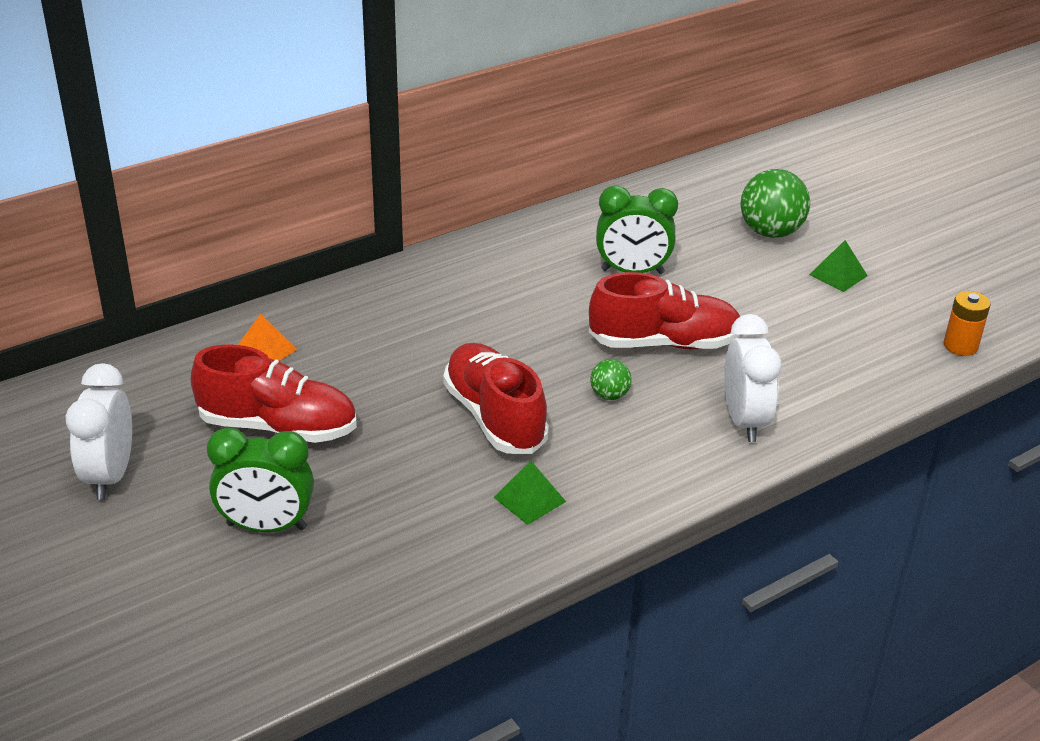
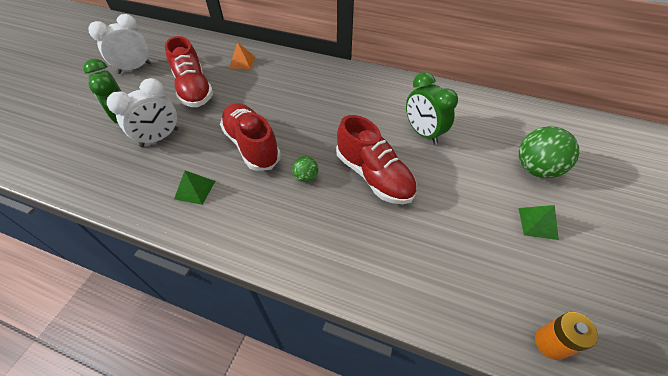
camera: 55 degrees right, 15 degrees up
(494, 417) = (252, 145): red shoe -> red shoe turned 60 degrees counterclockwise
(744, 421) = (335, 249): white clock -> white clock (159, 138)

